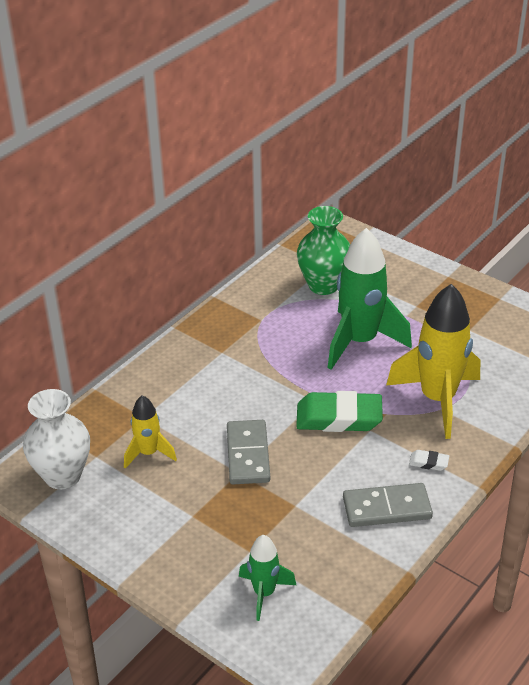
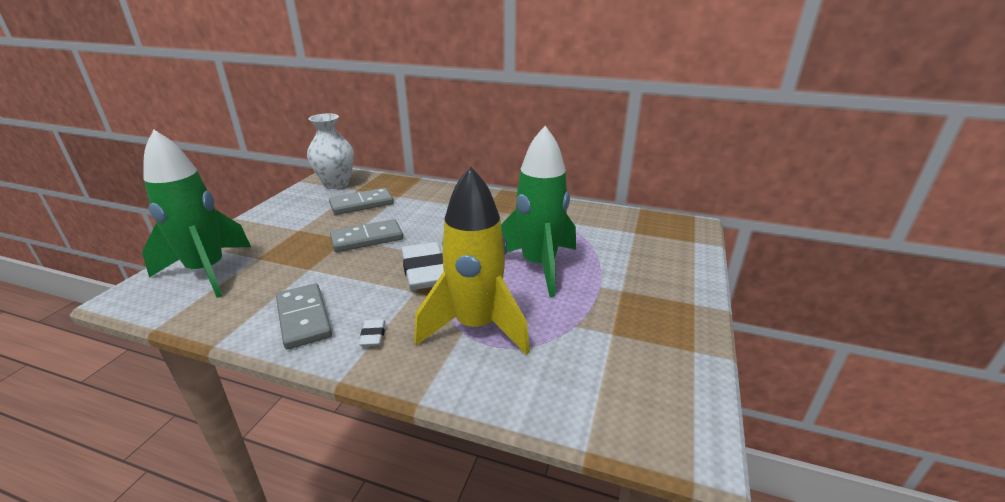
camera: 70 degrees right, 10 degrees down
(148, 453) = (362, 204): yellow rocket -> grey domino
(264, 593) = (207, 271): green rocket -> green rocket, size x1.91
(323, 285) = (604, 235): green vase -> none
(339, 417) = (425, 272): green eraser -> white eraser

